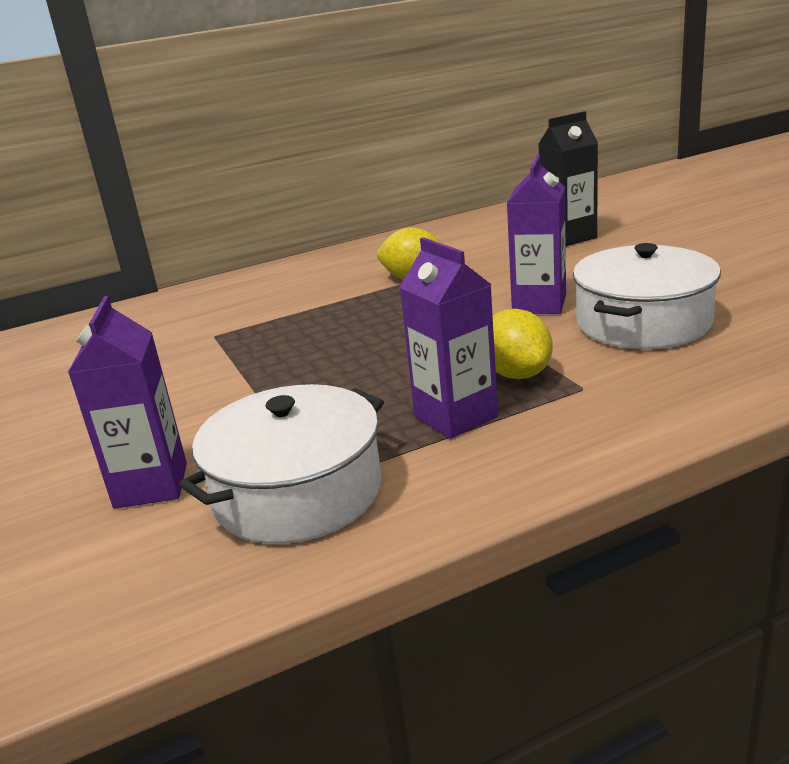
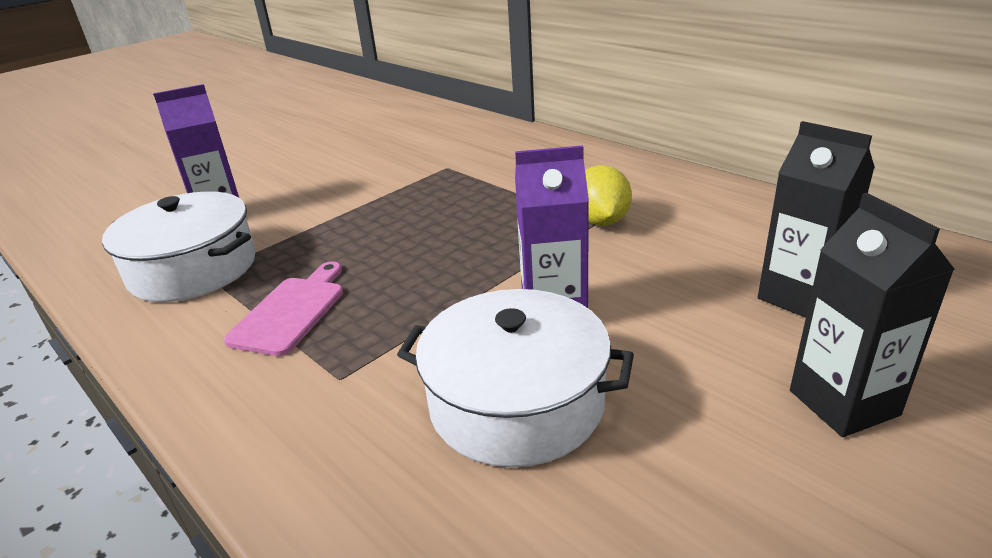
camera: 70 degrees right, 5 degrees up
(455, 416) = (291, 311): purple carton -> pink cutting board
(517, 374) = (373, 329): yellow lemon -> none
(675, 243) = (843, 403): none -> black carton

